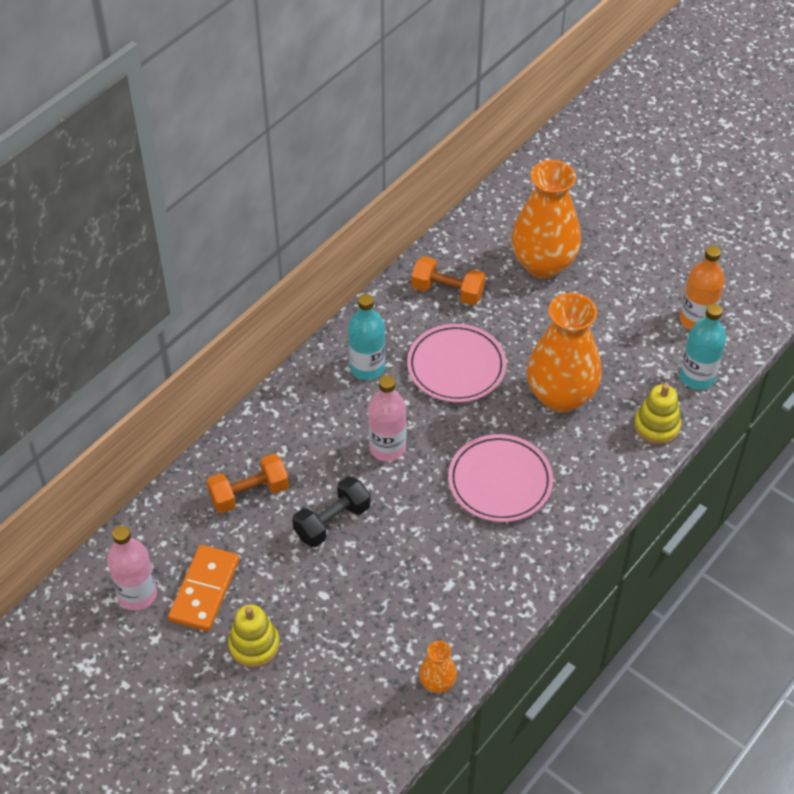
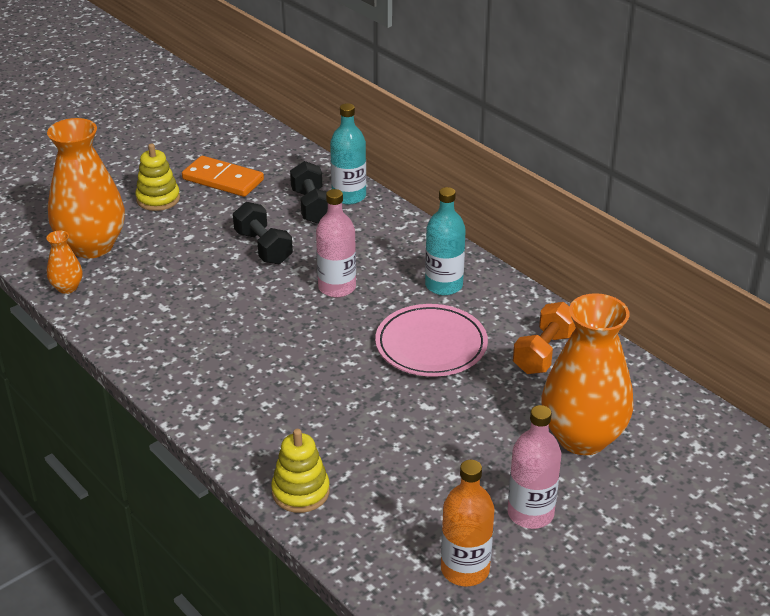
camera: 100 degrees right, 15 degrees down
(137, 594) = (234, 150): pink bottle -> pink bottle (530, 513)
(249, 493) = (312, 207): orange dumbbell -> black dumbbell
(500, 481) = (268, 355): pink plate -> none
(560, 396) = (369, 418): orange vase -> orange vase (92, 246)
(697, 377) = (366, 547): turquoise bottle -> turquoise bottle (349, 196)

